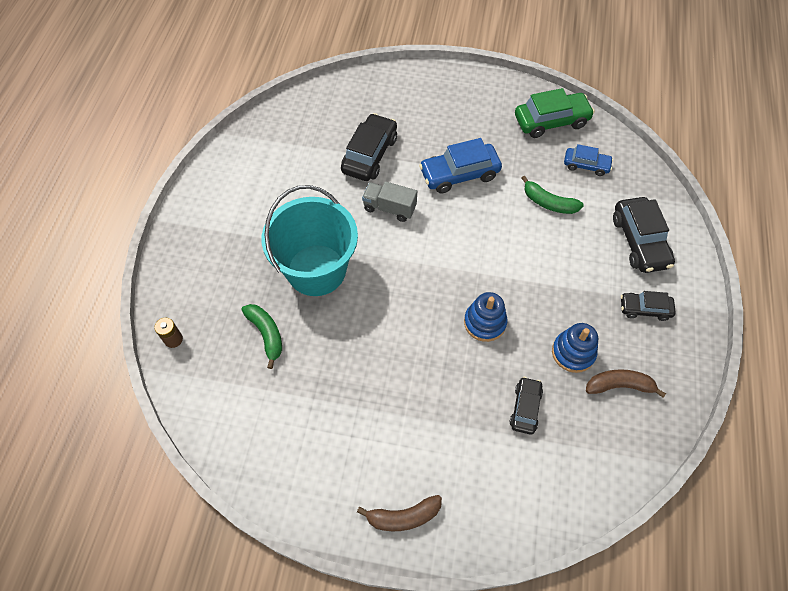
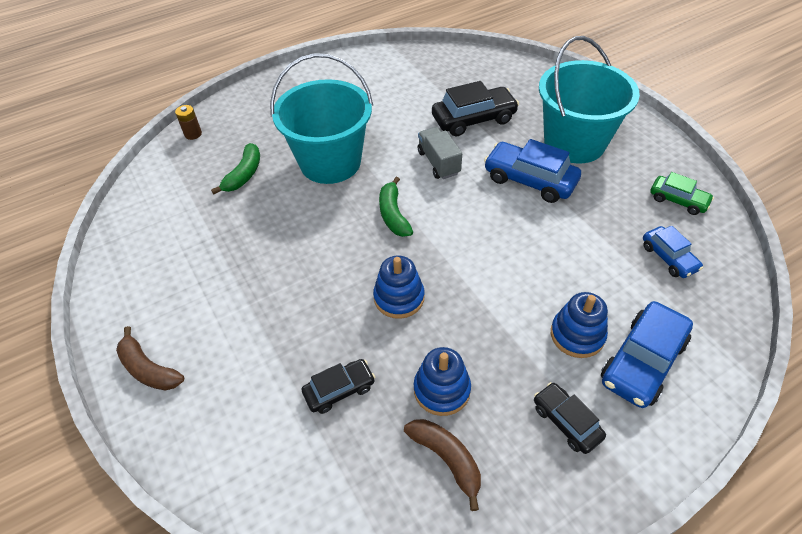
camera: 50 degrees right, 10 degrees down
(453, 124) = (574, 143): none -> turquoise bucket
(548, 203) = (585, 258): green banana -> green banana (393, 214)
(551, 121) = (678, 200): green car -> green car, size x0.60
(596, 255) = (577, 335): none -> blue stacking toy
(639, 241) = (642, 361): black car -> blue car

